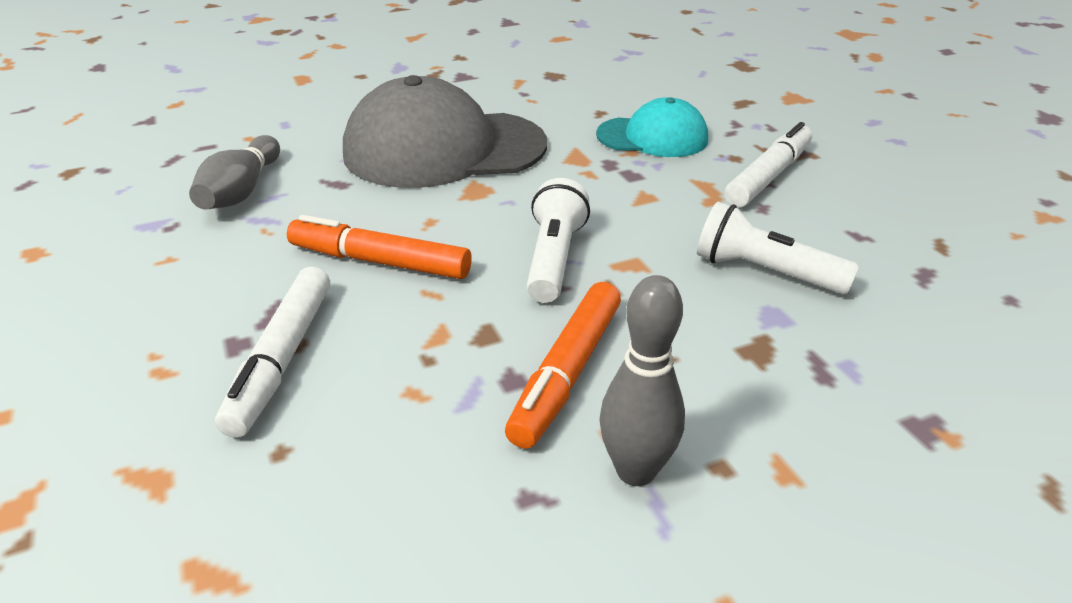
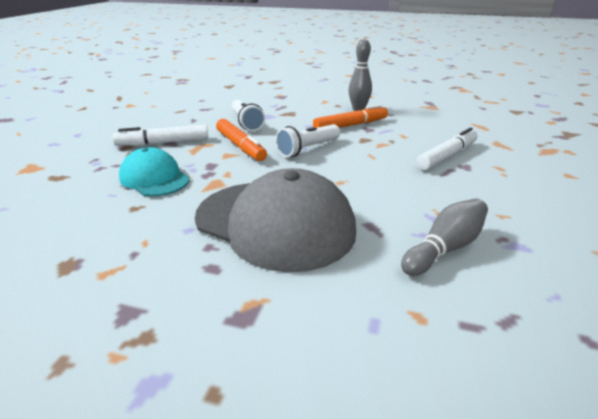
camera: 140 degrees left, 5 degrees down
(380, 261) = (383, 173): orange marker -> orange marker (240, 146)

